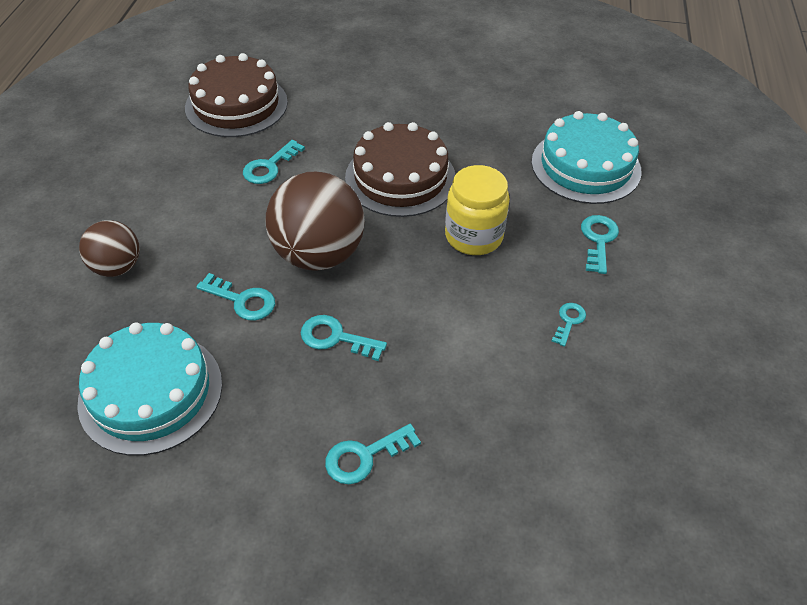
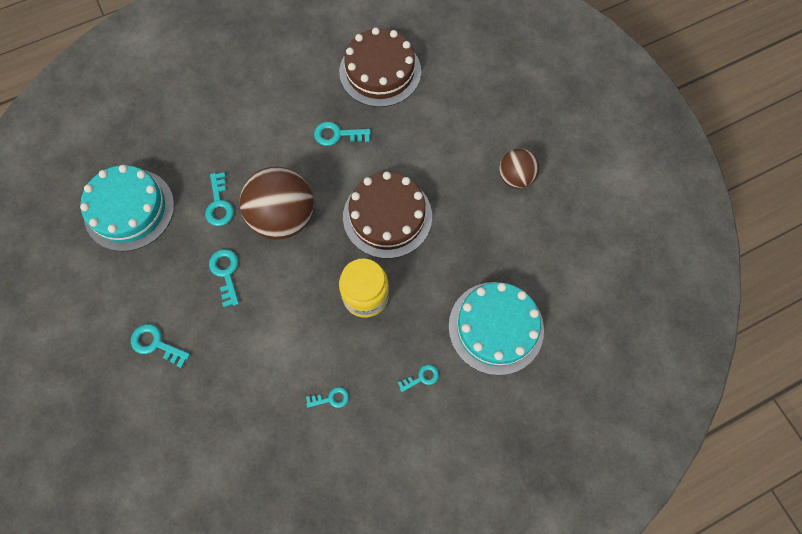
camera: 55 degrees right, 20 degrees up
(117, 267) = (198, 123): brown ball -> brown ball (515, 177)
(598, 240) = (421, 378): turquoise key -> turquoise key, size x0.65

